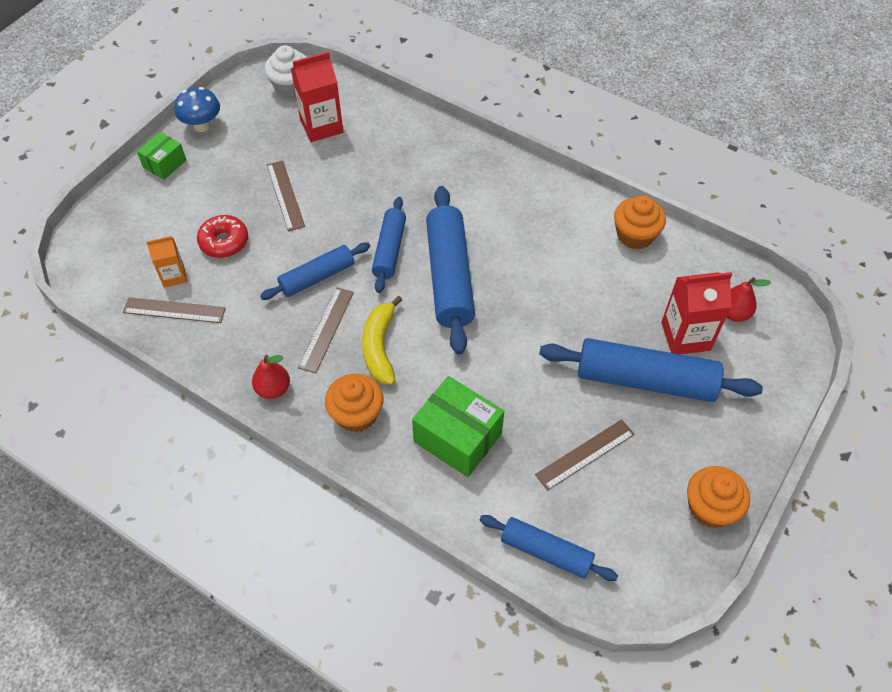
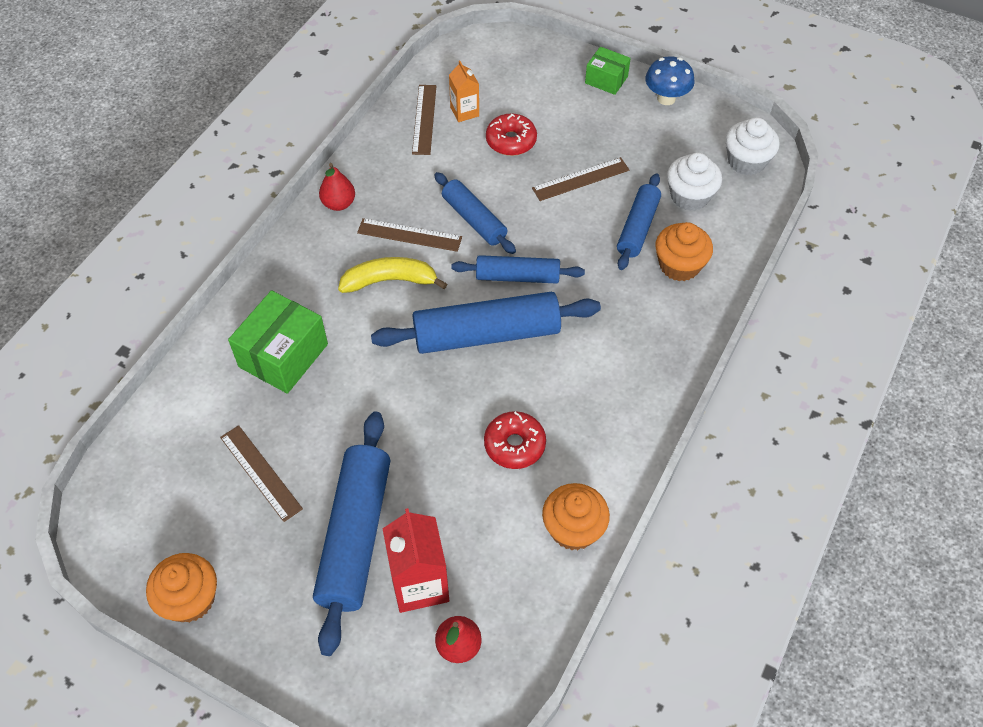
camera: 85 degrees right, 0 degrees up
(321, 126) = (689, 196): red carton -> white cupcake
(356, 414) = (310, 270): orange cupcake -> orange cupcake (679, 265)
(546, 551) = (154, 438): blue rolling pin -> blue rolling pin (638, 228)
(561, 265) = (514, 445): none -> red donut

